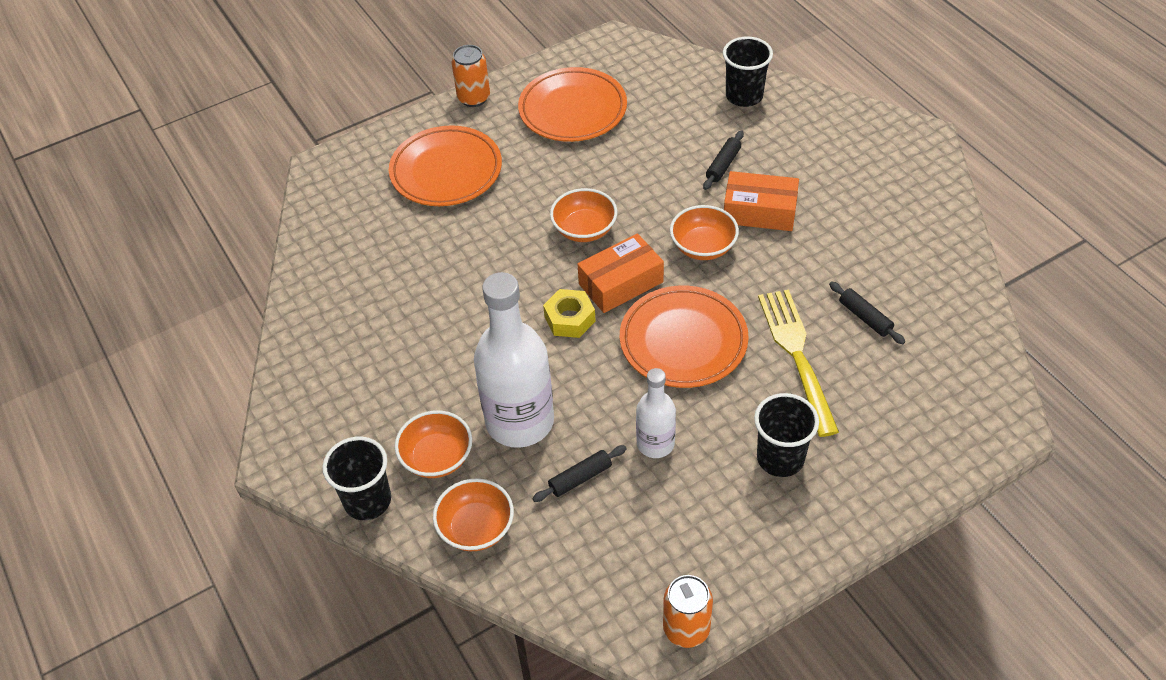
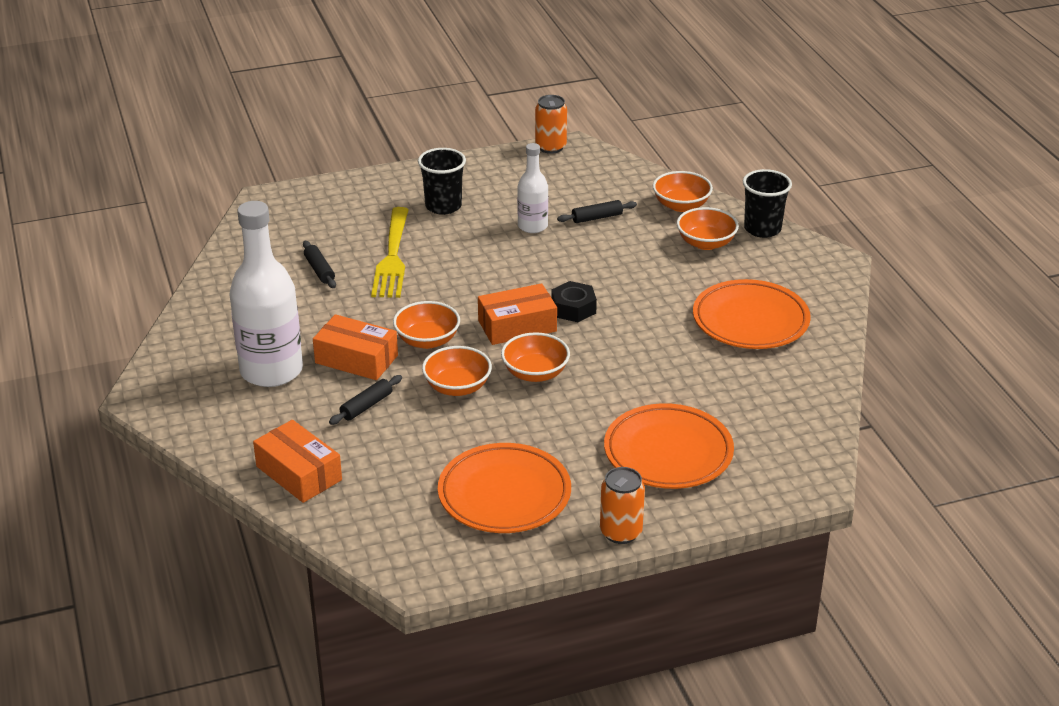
camera: 170 degrees left, 15 degrees down
(520, 421) = (635, 253): white bottle -> white bottle (271, 371)
(569, 319) = (573, 308): yellow nut -> black nut
(651, 200) = (457, 387): none -> orange bowl
(683, 341) = (481, 279): orange plate -> orange plate (750, 321)
(744, 96) = (299, 473): black cup -> orange box

